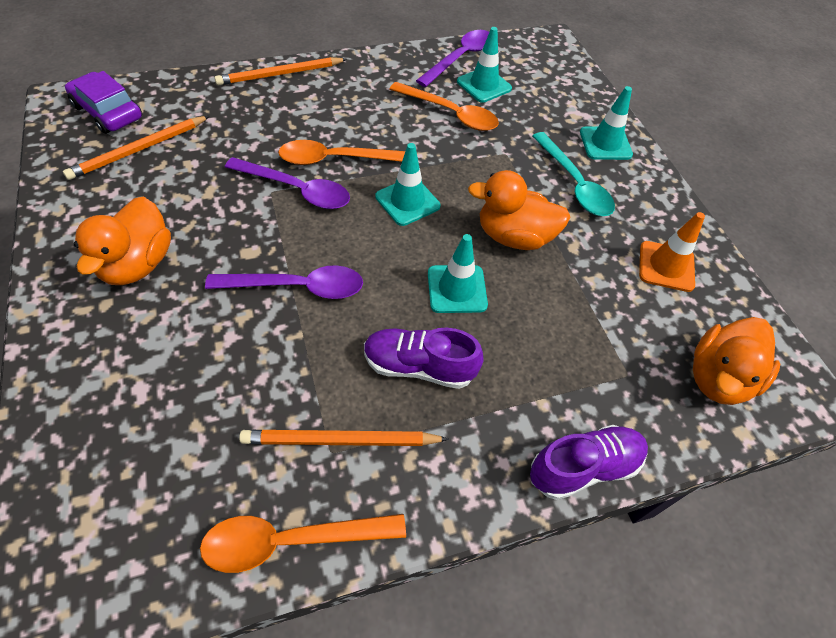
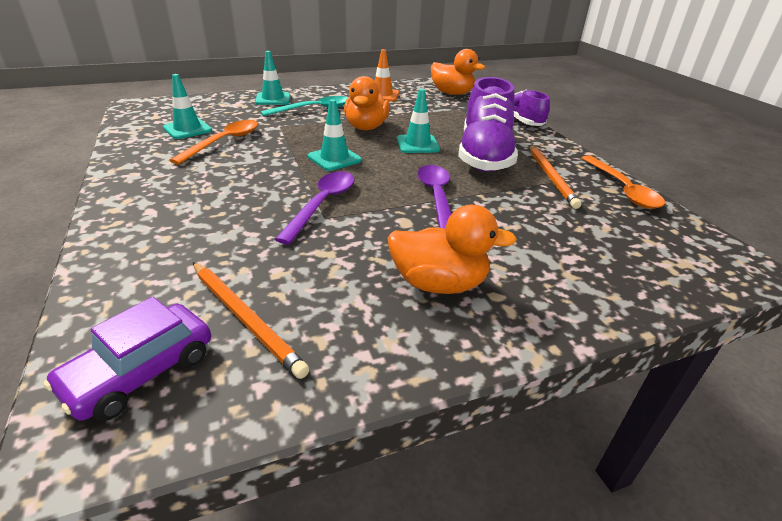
camera: 90 degrees left, 20 degrees down
(280, 74) = (115, 226): orange pencil -> none
(336, 159) = (279, 188): orange spoon -> none
(419, 366) = (484, 156): purple shoe -> purple shoe, size x1.67
(460, 58) = (140, 136): purple spoon -> none

